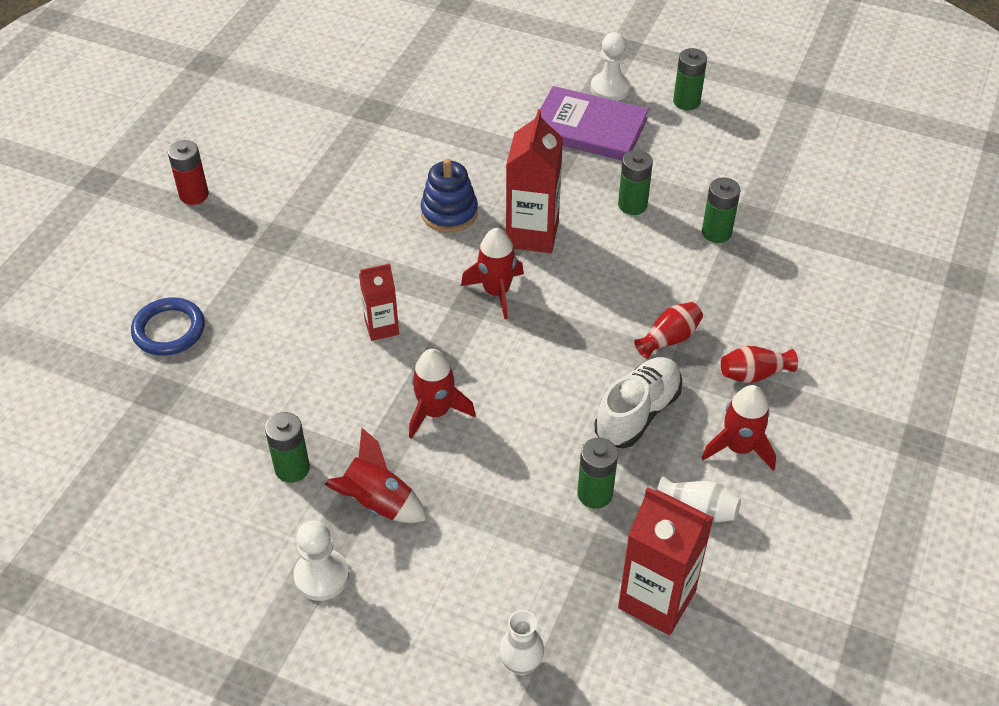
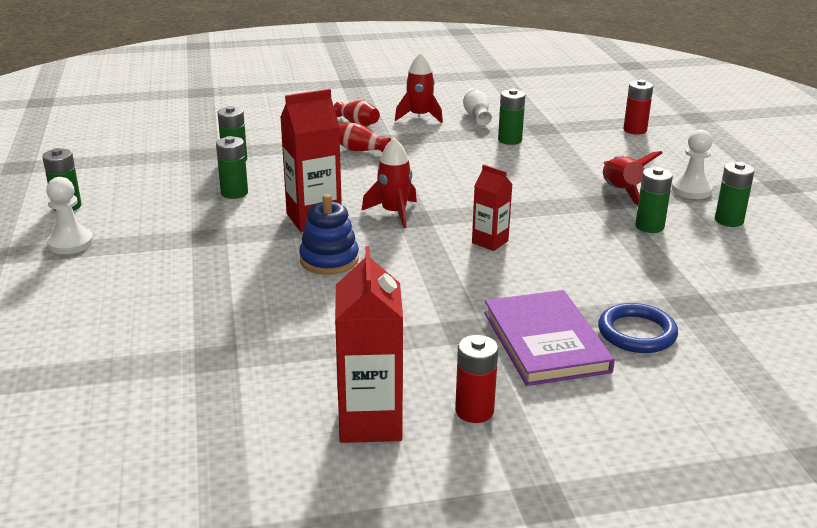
camera: 125 degrees left, 20 degrees down
(235, 550) = (729, 220): none -> green battery
(435, 412) = (529, 198): red rocket -> none
(521, 664) = (635, 130): white vase -> red battery
(588, 128) = (144, 236): purple book -> purple book (545, 342)
(637, 413) = (435, 144): white shoe -> none
(656, 600) = (546, 113): red carton -> red carton (370, 422)

